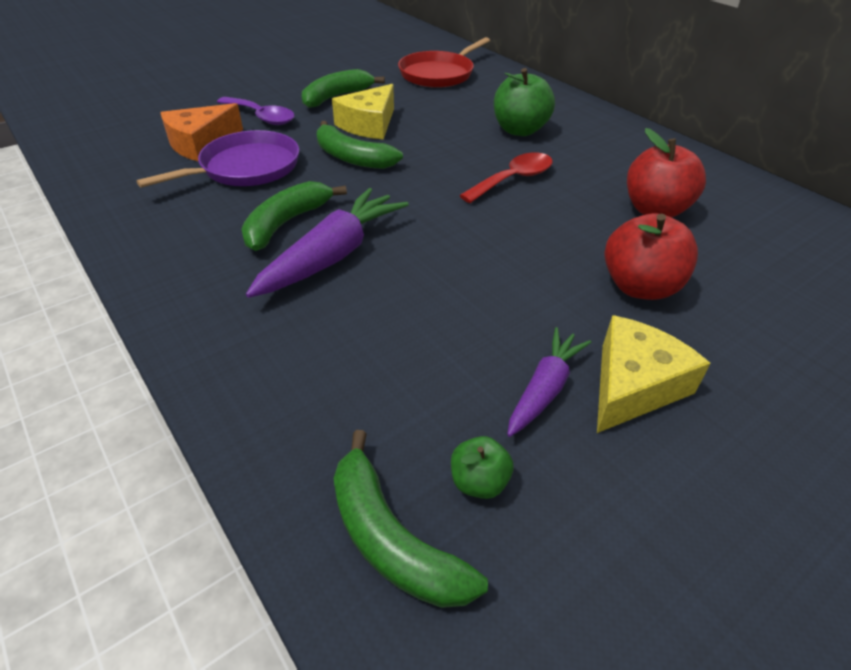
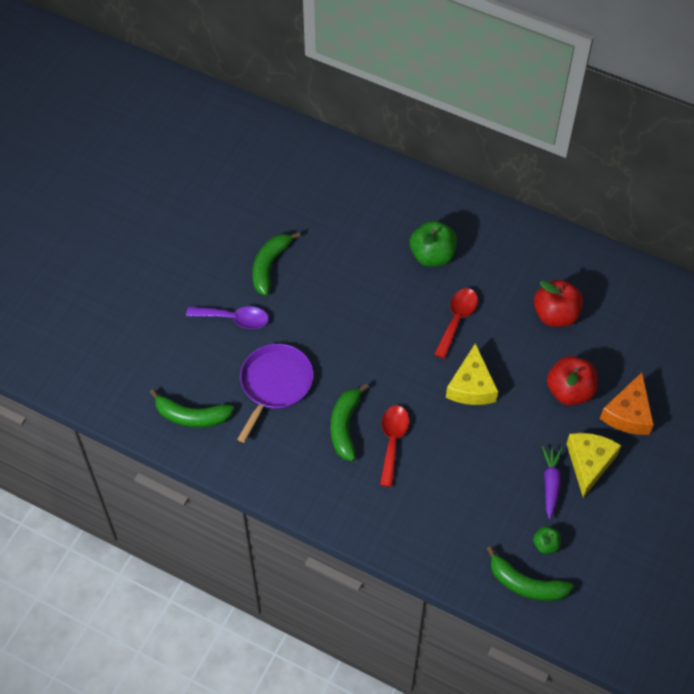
camera: 25 degrees left, 15 degrees up
(201, 144) = (220, 371): orange cheese -> orange cheese (628, 413)
(332, 255) = (392, 441): purple carrot -> red spoon
(352, 157) = (337, 341): green banana -> green banana (191, 416)
(369, 125) = (321, 295): yellow cheese -> yellow cheese (471, 386)
(439, 74) = (327, 194): red pan -> none

